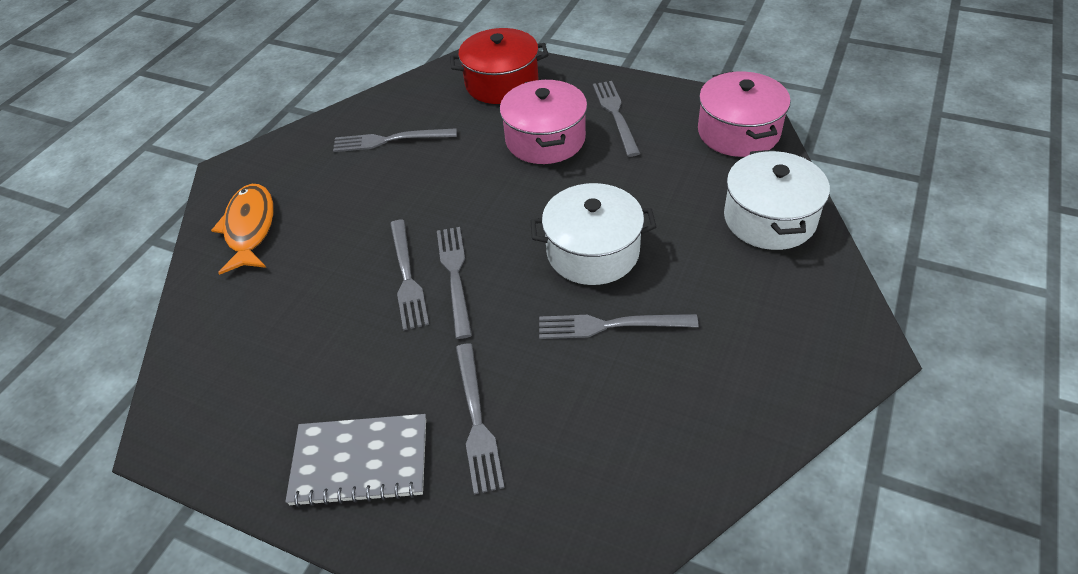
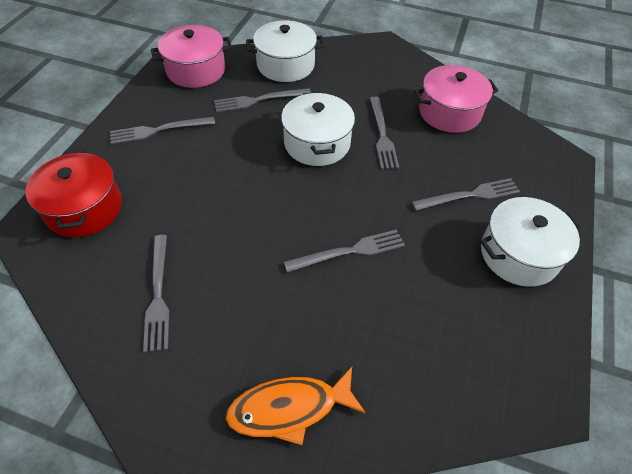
camera: 100 degrees left, 5 degrees up
(360, 461) = (519, 254): grey notebook -> white pot
(455, 276) = (346, 219): grey fork -> grey fork (259, 100)
(545, 139) = (182, 172): pink pot -> pink pot (449, 112)

